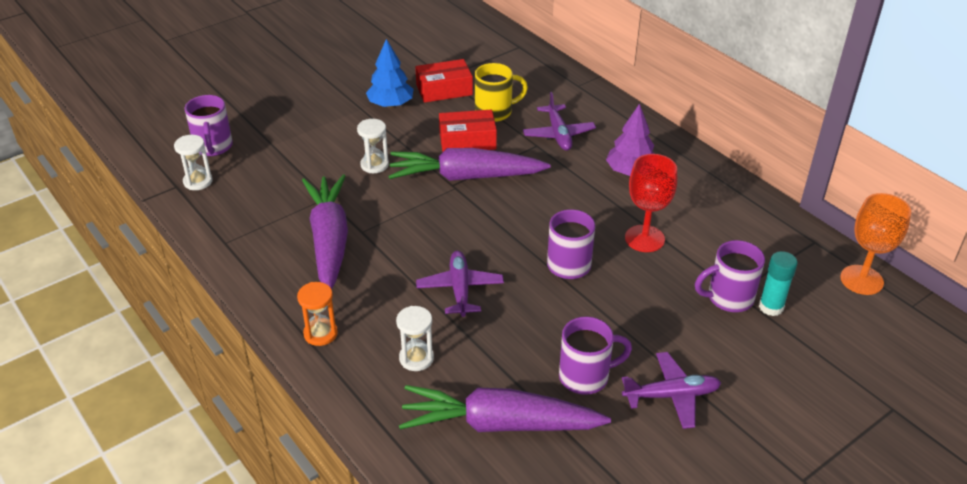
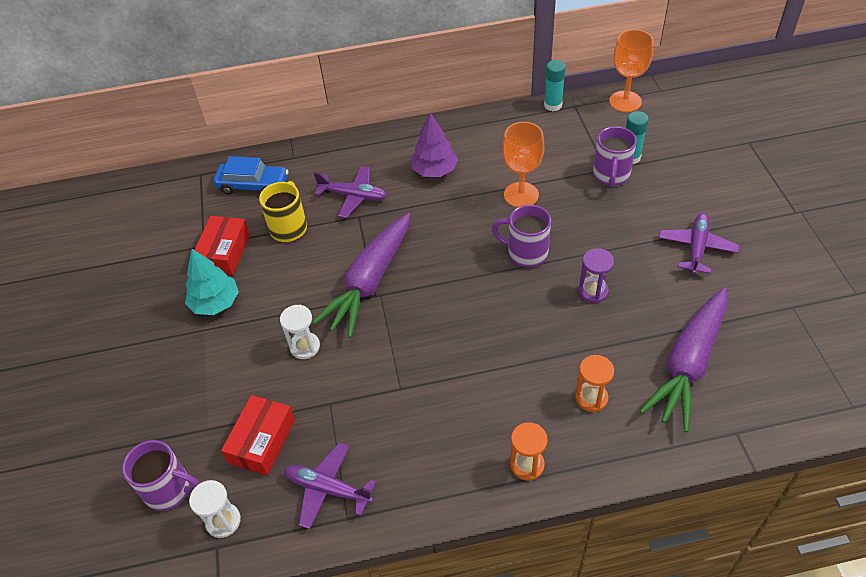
camera: 60 degrees left, 10 degrees up
(329, 240) = (397, 419): purple carrot -> none
(390, 104) = (215, 303): blue tree -> turquoise tree
(416, 358) = (591, 398): white hourglass -> orange hourglass
(460, 289) = (519, 337): purple plane -> purple plane (327, 489)
(467, 141) = (317, 262): red box -> red box (262, 441)
(528, 77) = (253, 185): none -> blue car
(550, 326) = (593, 291): none -> purple hourglass
(586, 376) = (658, 290): purple mug -> none
(644, 238) = (521, 195): red goblet -> orange goblet
(800, 224) = (553, 105): none -> turquoise glue stick

